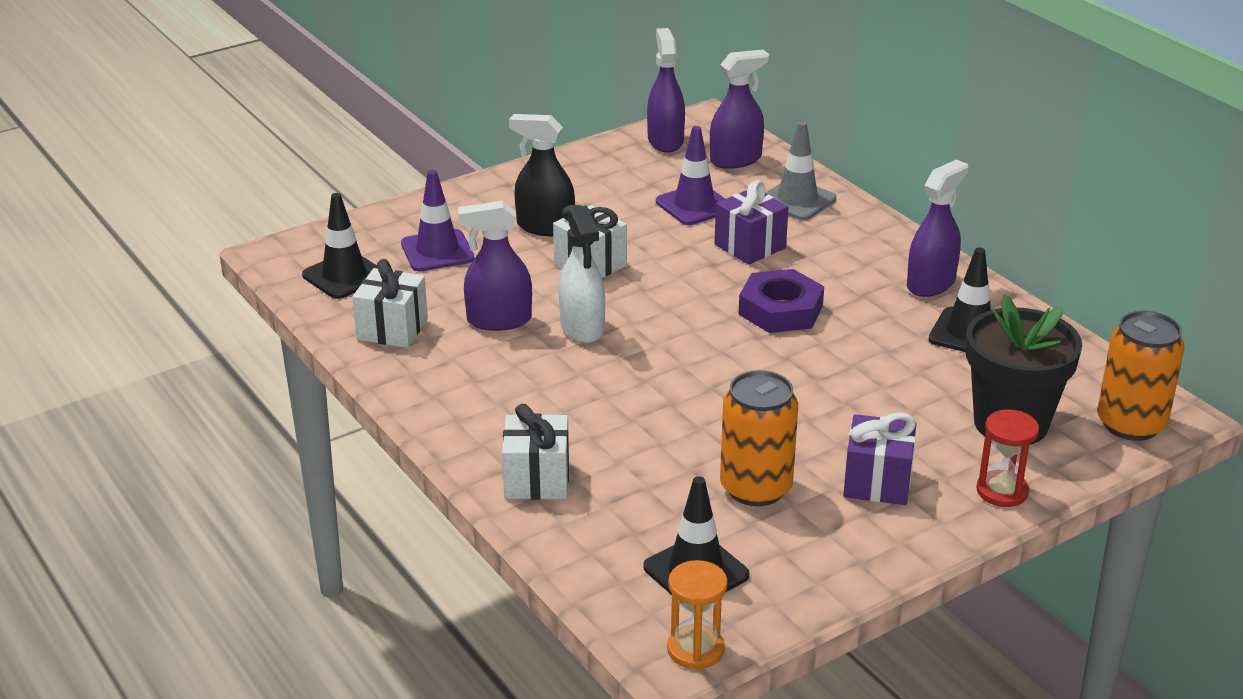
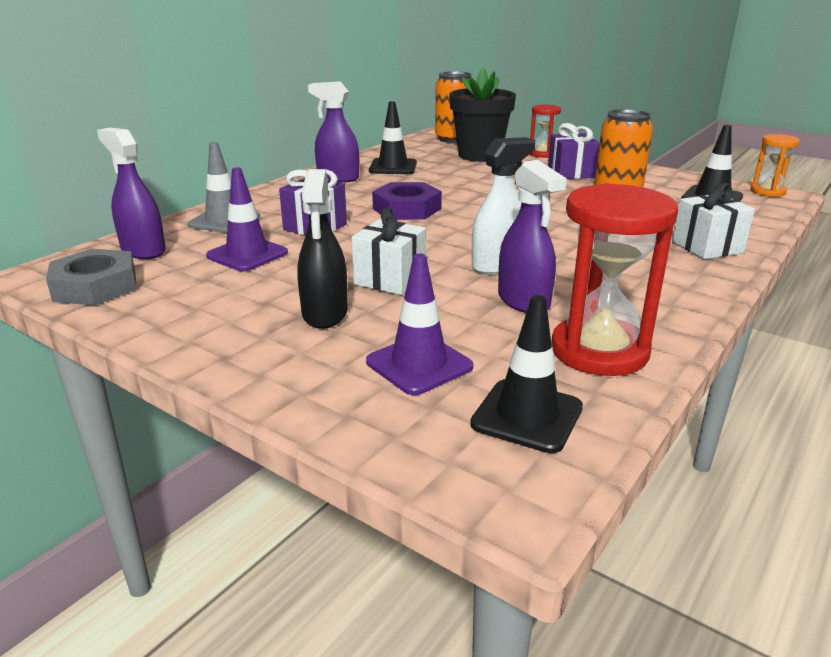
camera: 110 degrees left, 5 degrees down
(392, 329) = (599, 351): white gift -> red hourglass
(665, 141) = (95, 286): purple spray bottle -> grey nut

